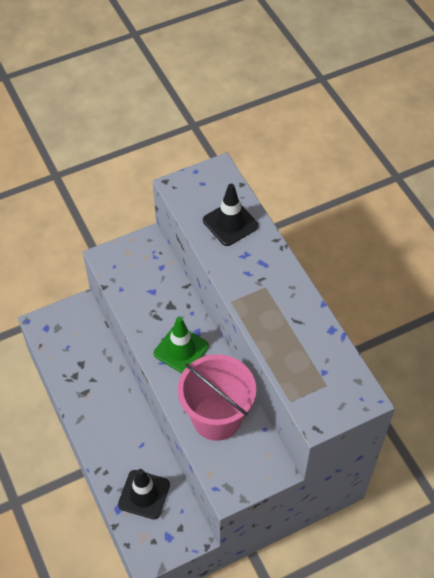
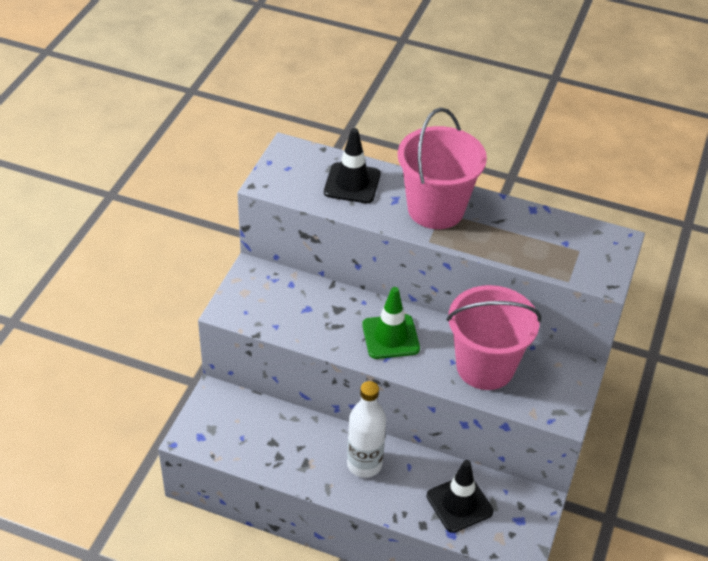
camera: 45 degrees left, 10 degrees down
(117, 421) = (364, 464): none -> white bottle
(263, 281) = (435, 209): none -> pink bucket

